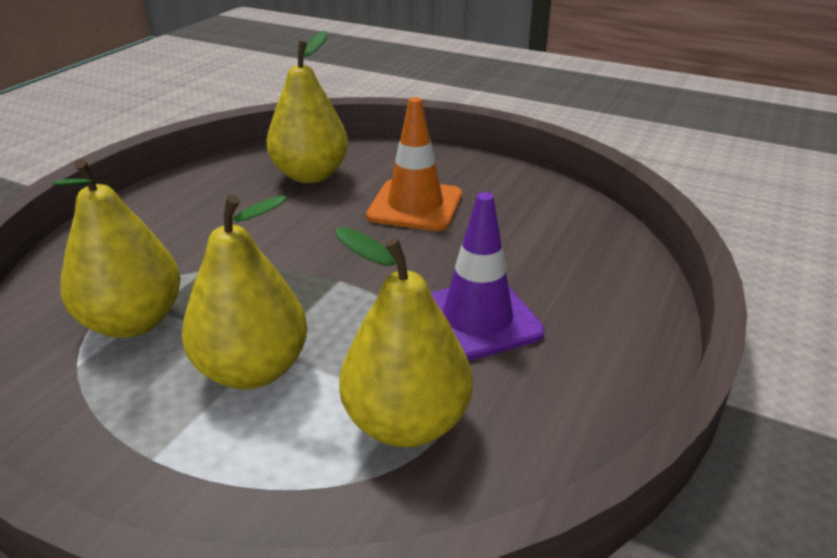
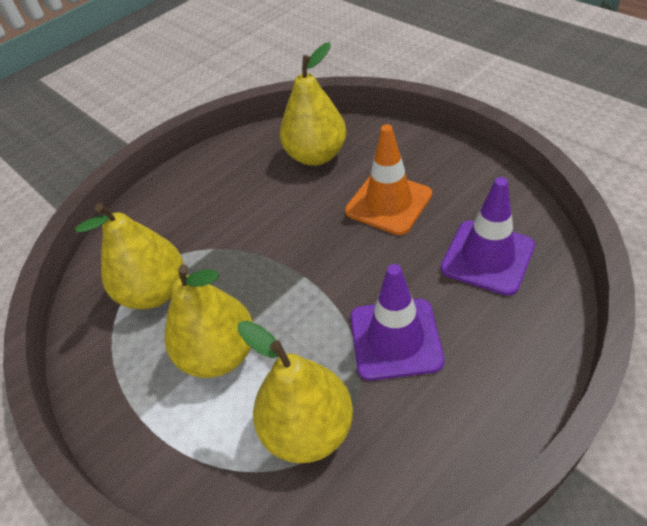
camera: 25 degrees right, 15 degrees up
(546, 237) = (487, 257): none -> purple traffic cone

